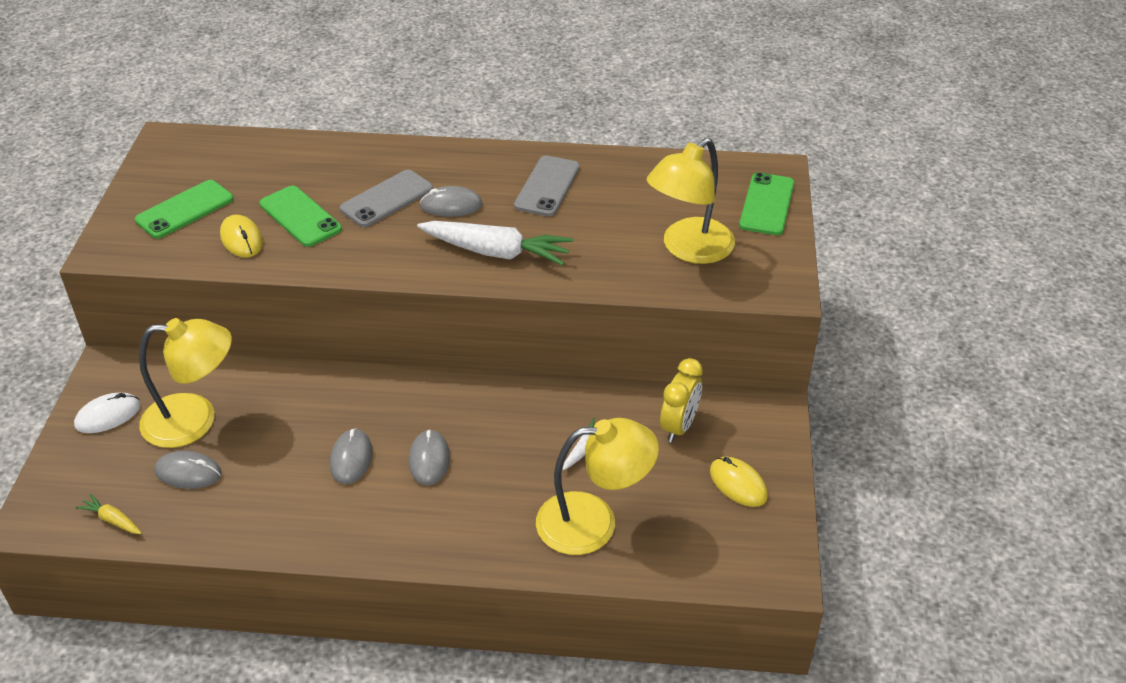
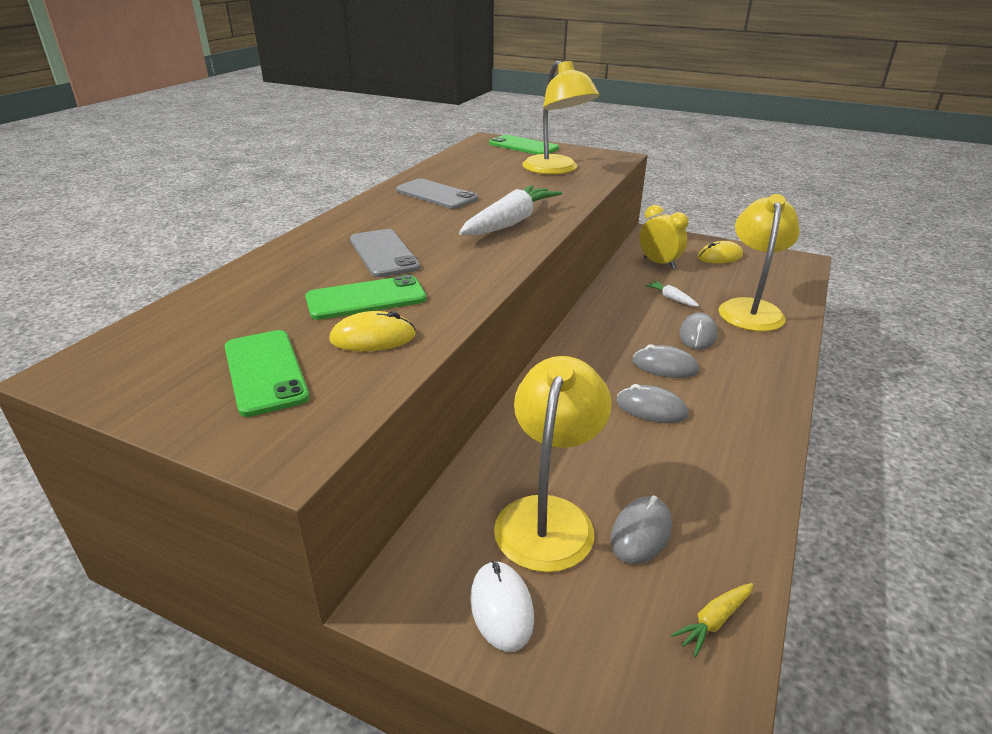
camera: 70 degrees left, 10 degrees down
(451, 205) = (425, 229): grey mouse -> grey mouse (697, 335)

